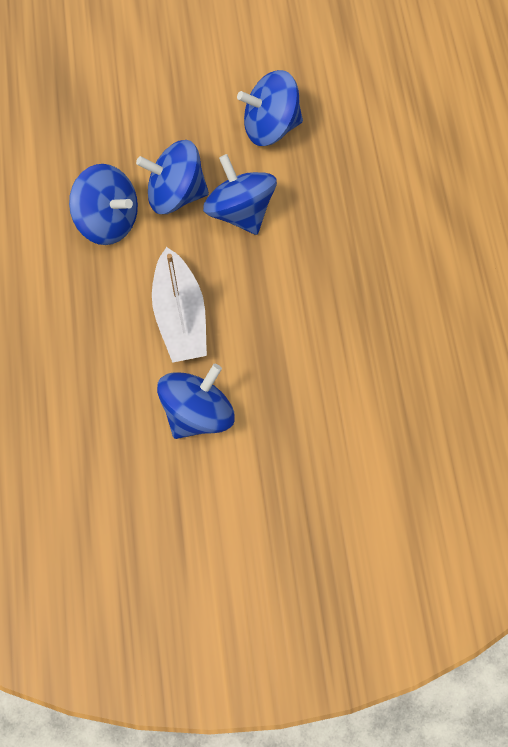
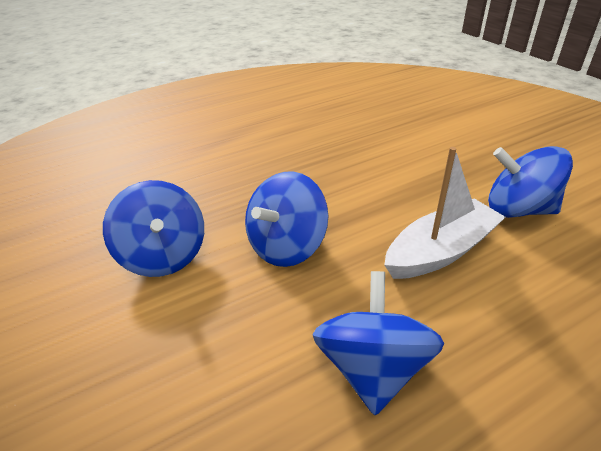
camera: 110 degrees left, 30 degrees down
(175, 193) = (292, 308): blue spinning top -> none

